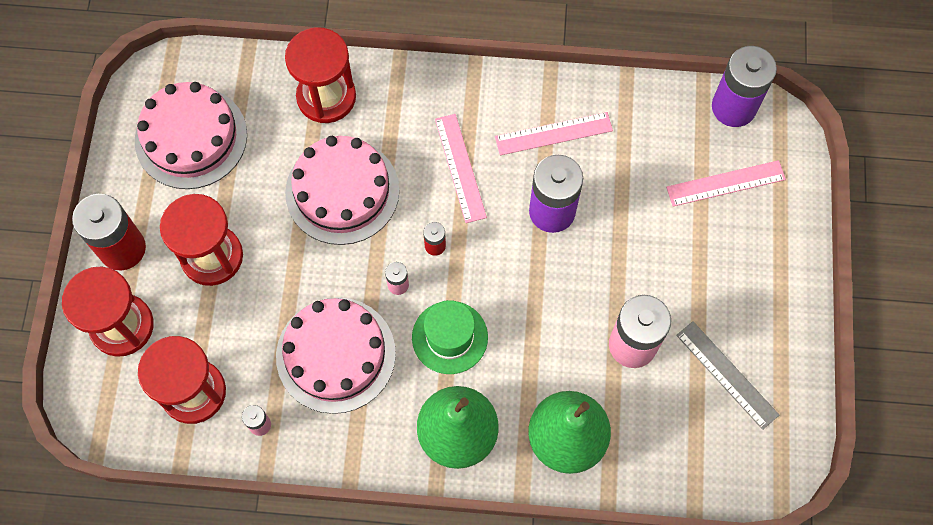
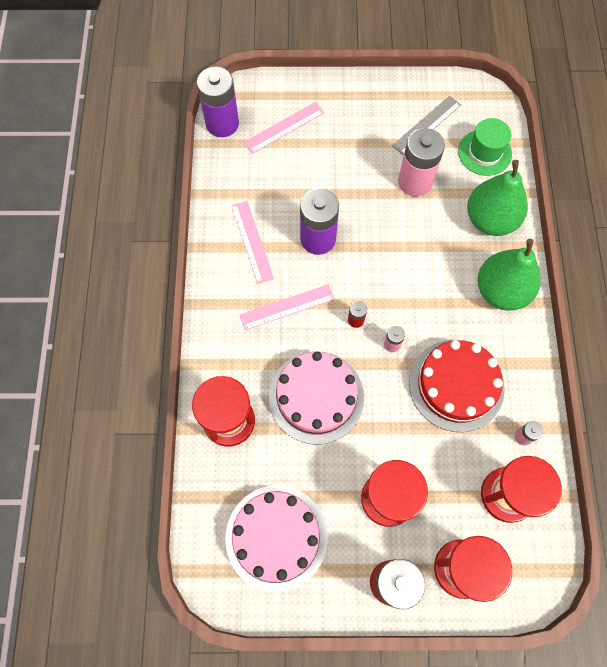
camera: 95 degrees left, 0 degrees up
(336, 354) = (456, 385): pink cake -> red cake
(449, 337) = (428, 303): green hat -> green hat (484, 152)
(726, 183) = (284, 127): pink ruler -> pink ruler turned 75 degrees clockwise

